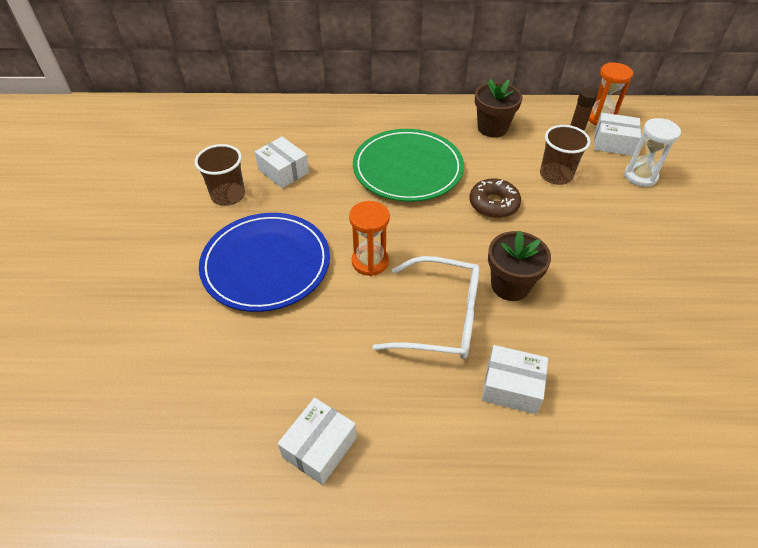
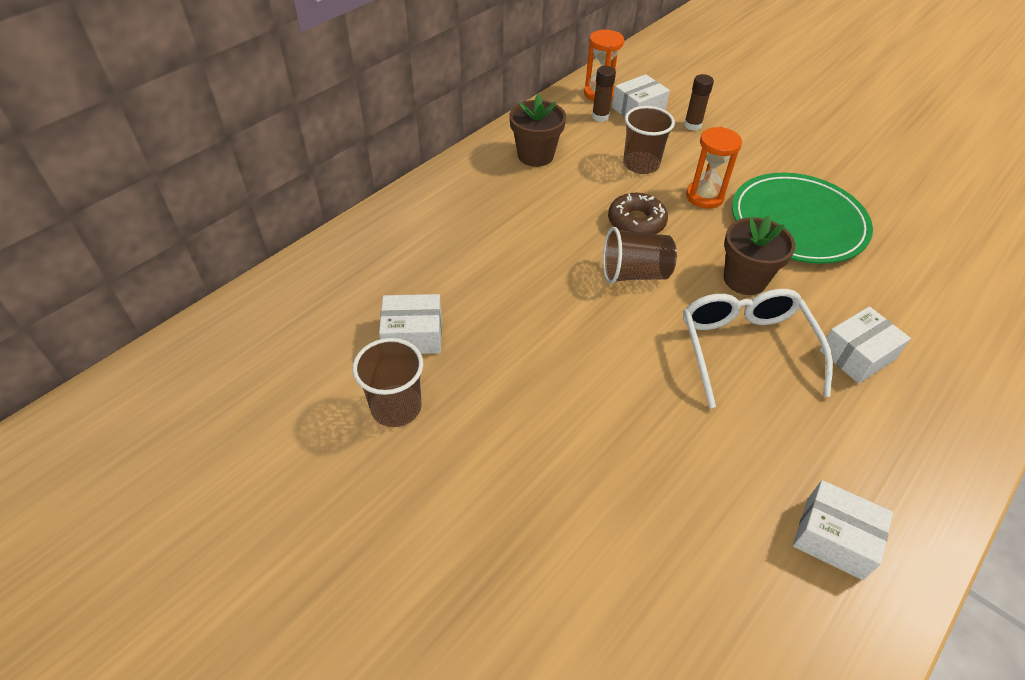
camera: 50 degrees left, 0 degrees up
(266, 264) = (547, 437): blue plate -> none
(319, 447) = (834, 538): white box -> white box turned 45 degrees counterclockwise
(370, 262) = (626, 351): orange hourglass -> orange hourglass (704, 196)
(407, 168) = (524, 243): green plate -> green plate (798, 222)
(441, 318) = (745, 348): white glasses -> white glasses turned 60 degrees counterclockwise
(443, 229) = (634, 274): none -> brown cup
(640, 176) = (692, 125): white hourglass -> brown glue stick

